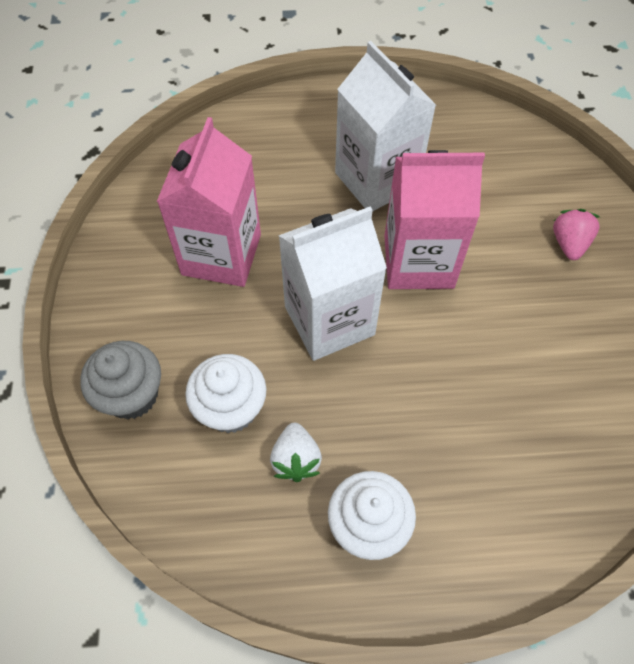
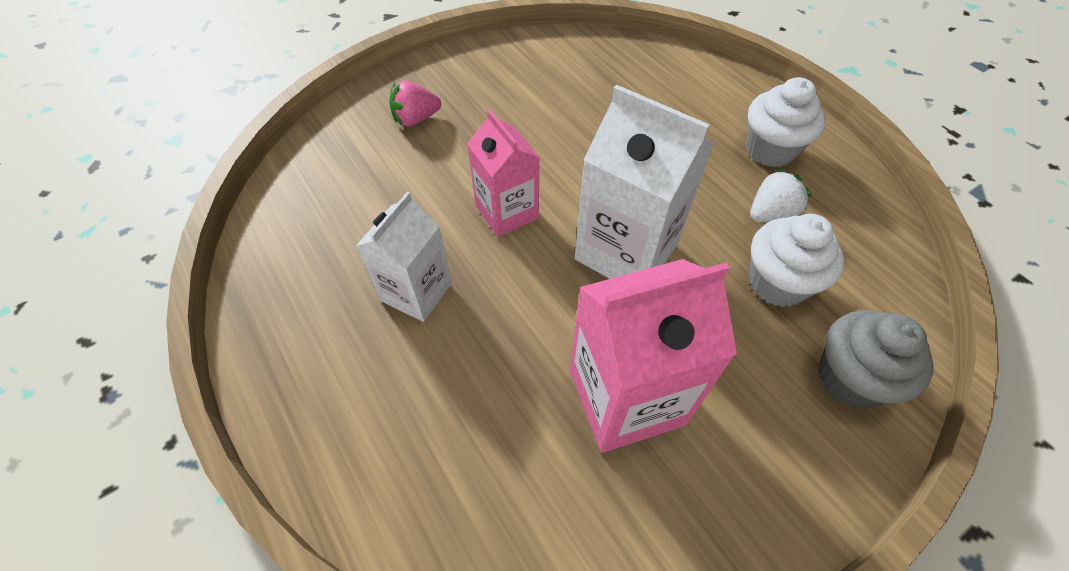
camera: 120 degrees left, 5 degrees down
(376, 180) = (416, 292): white carton -> white carton, size x0.64
(418, 261) = (507, 212): pink carton -> pink carton, size x0.64

